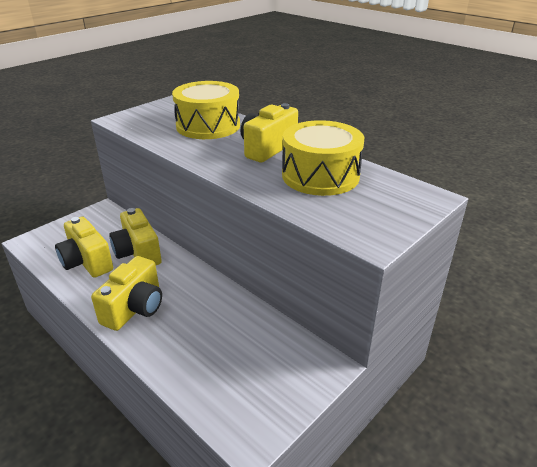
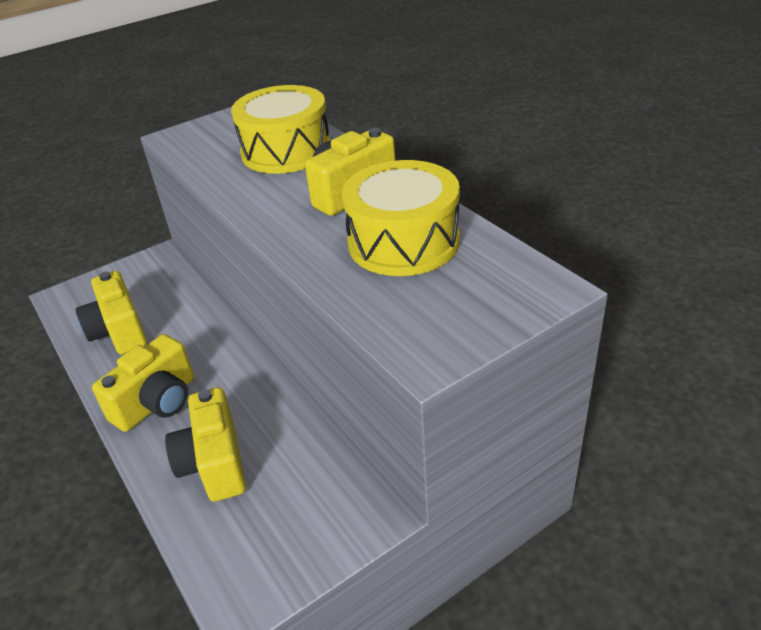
camera: 15 degrees right, 5 degrees up
(138, 253) = (185, 323): yellow camera -> yellow camera (214, 463)

